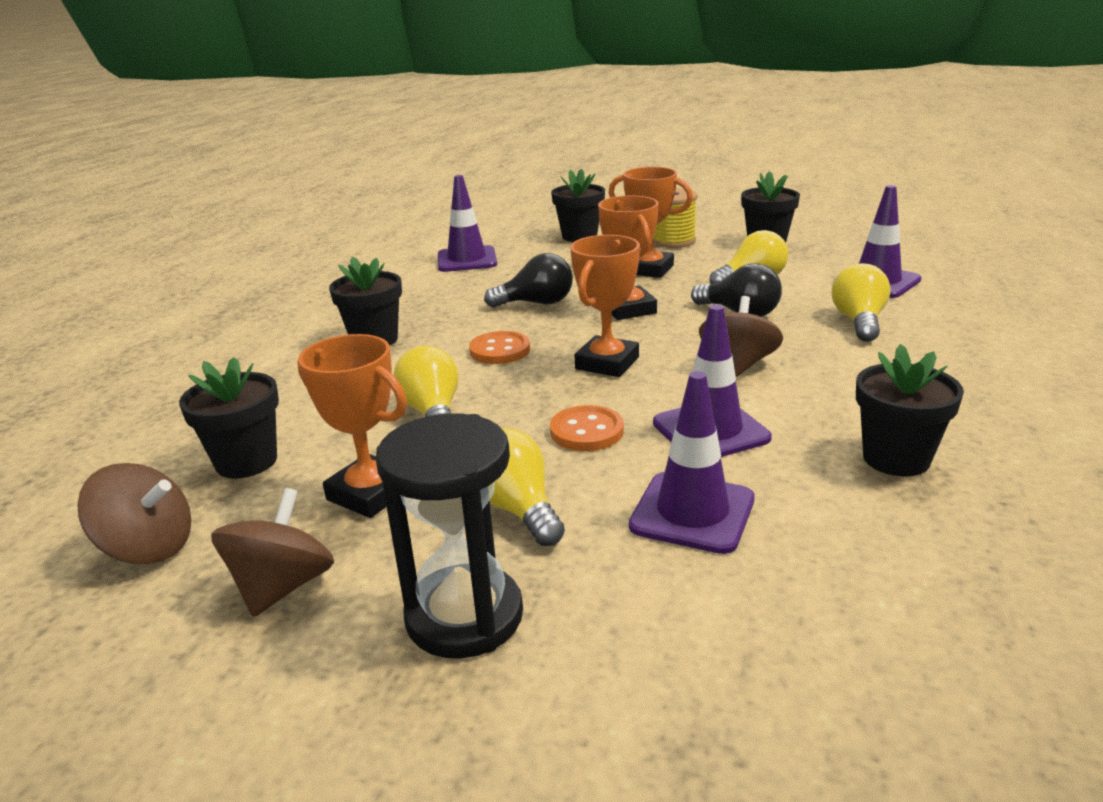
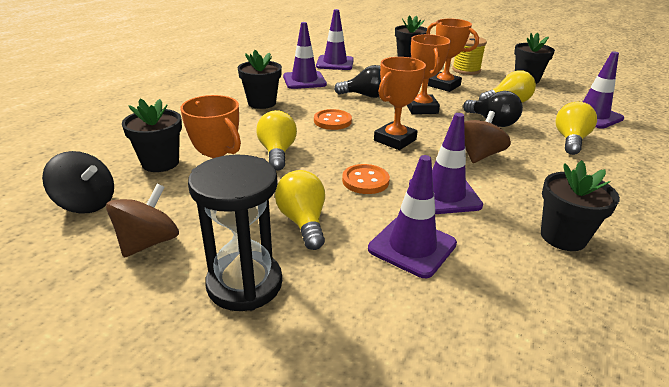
camera: 10 degrees right, 5 degrees up
(149, 547) = (86, 203): brown spinning top -> black spinning top
(429, 294) = (304, 80): none -> purple traffic cone

